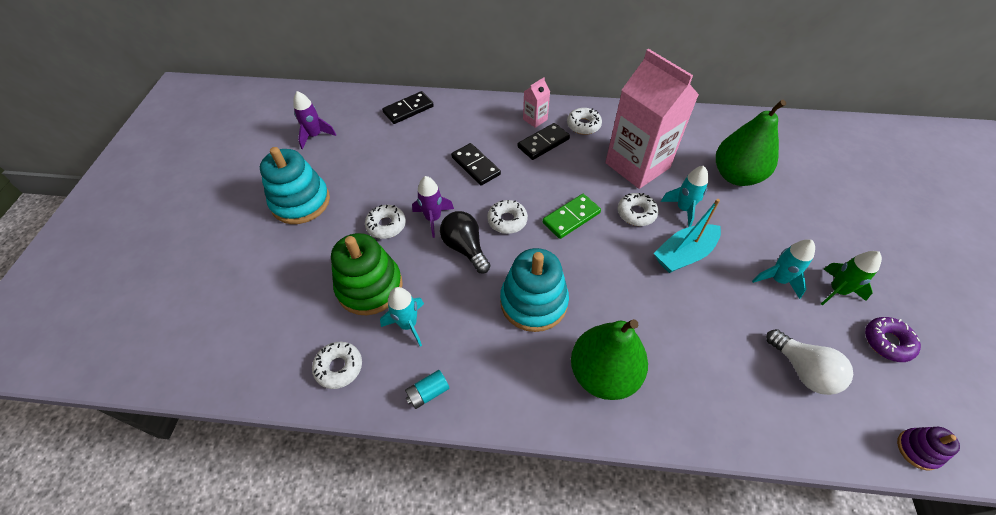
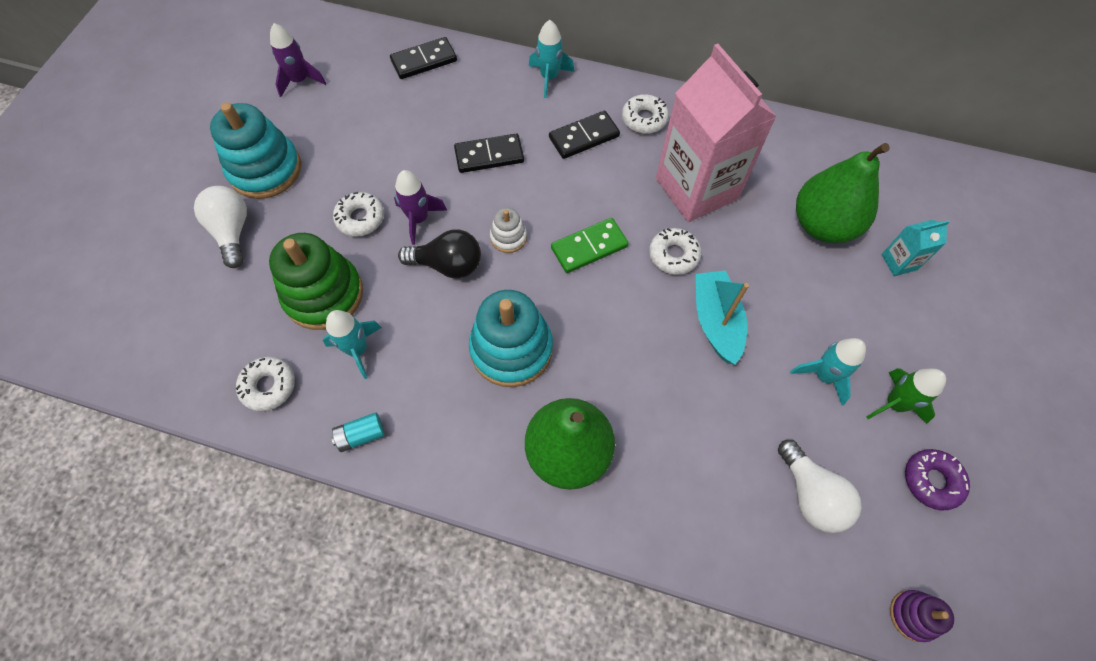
camera: 10 degrees right, 10 degrees up
(282, 251) = (232, 232): none -> white light bulb
(465, 248) = (448, 265): black light bulb -> black light bulb turned 120 degrees clockwise
(476, 166) = (489, 155): black domino -> black domino turned 75 degrees counterclockwise
(507, 220) = (508, 237): white donut -> white stacking toy
(535, 119) = (583, 100): pink carton -> none
(683, 209) = (736, 260): turquoise rocket -> turquoise rocket (549, 78)
(684, 255) = (716, 321): turquoise boat -> turquoise boat turned 105 degrees clockwise
(799, 192) = (899, 262): none -> turquoise carton

